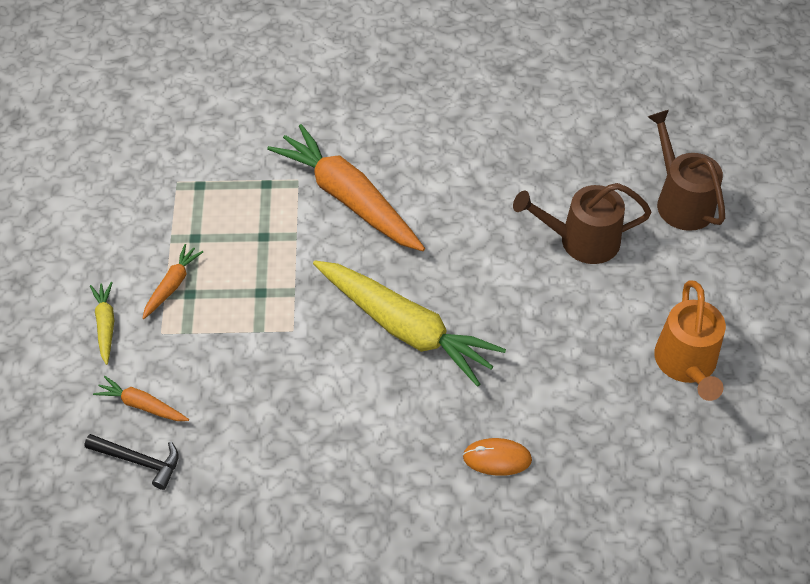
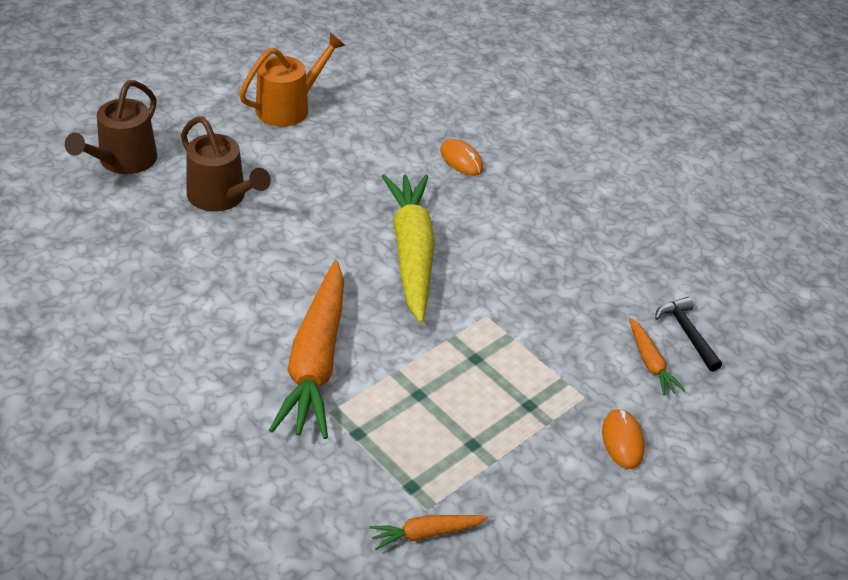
camera: 135 degrees left, 10 degrees down
(105, 325) = (622, 440): yellow carrot -> orange mouse
(172, 285) = (536, 423): orange carrot -> orange carrot (426, 533)

